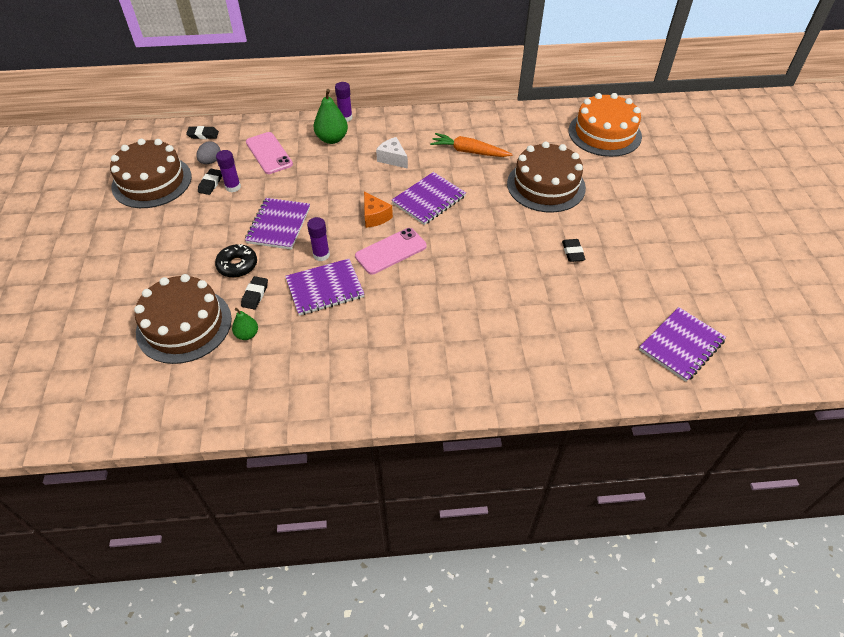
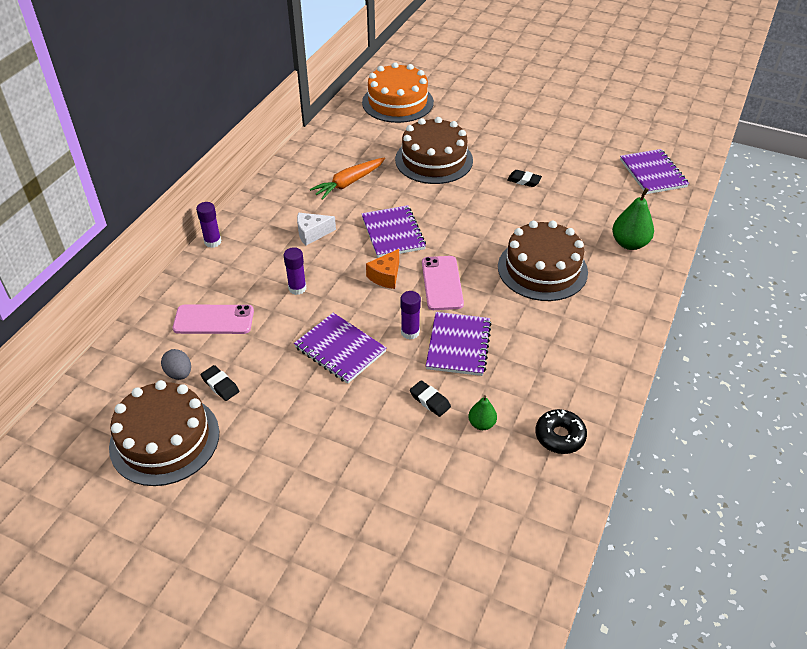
camera: 60 degrees left, 5 degrees down
(184, 325) = (434, 473): brown cake -> brown cake (542, 269)
(203, 135) = (120, 366): black eraser -> none
(233, 187) = (244, 367): purple glue stick -> purple glue stick (297, 288)
(237, 265) = (376, 402): black donut -> black donut (560, 436)
(332, 139) = (238, 264): green pear -> green pear (629, 243)
(375, 216) = (386, 276): orange cheese -> orange cheese turned 120 degrees clockwise

